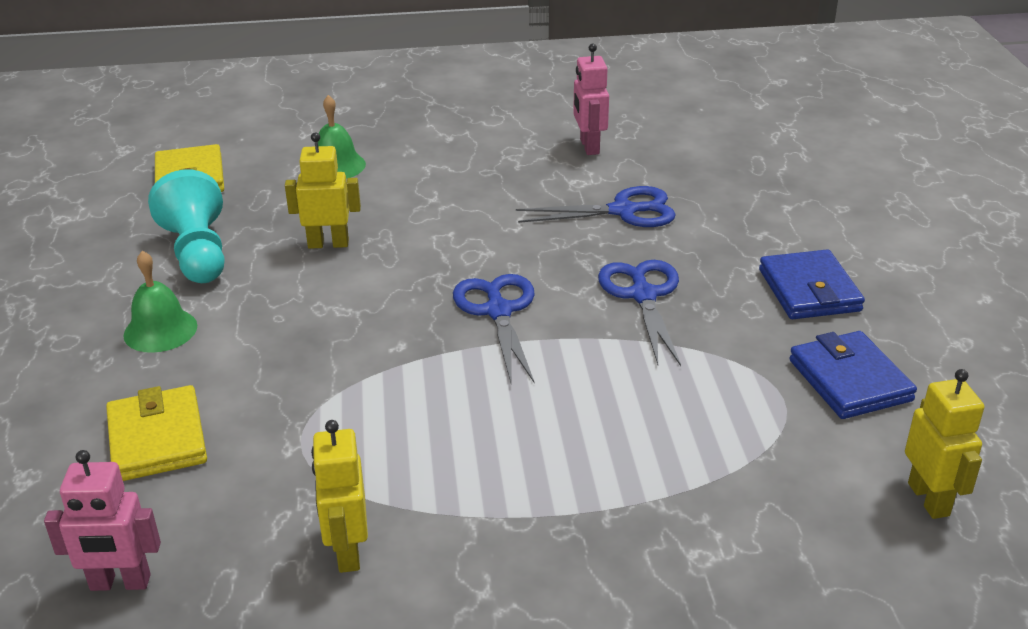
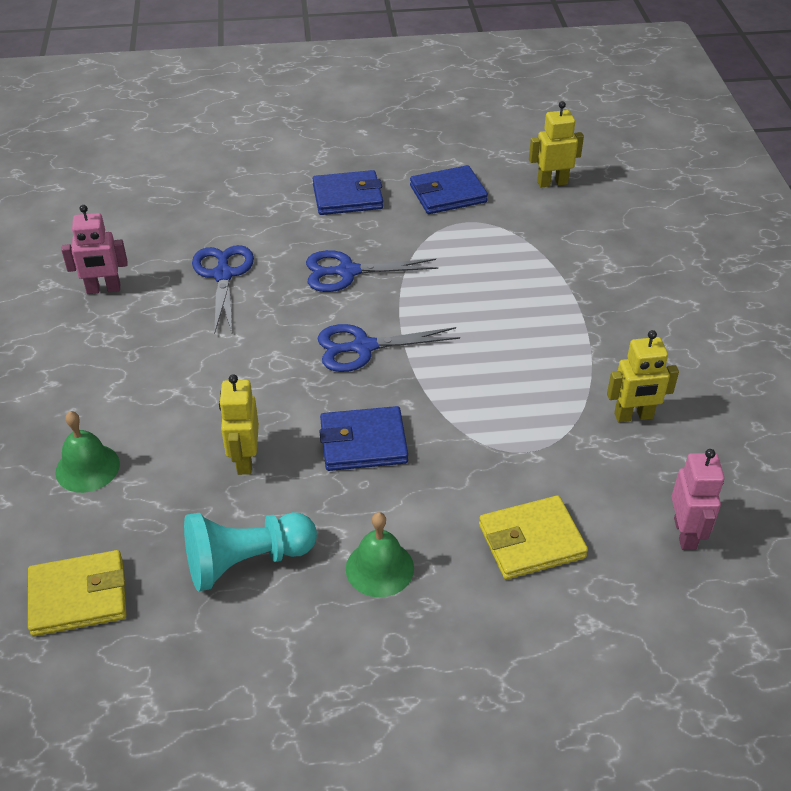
camera: 90 degrees left, 10 degrees up
(339, 315) = (363, 443): none -> blue wallet

